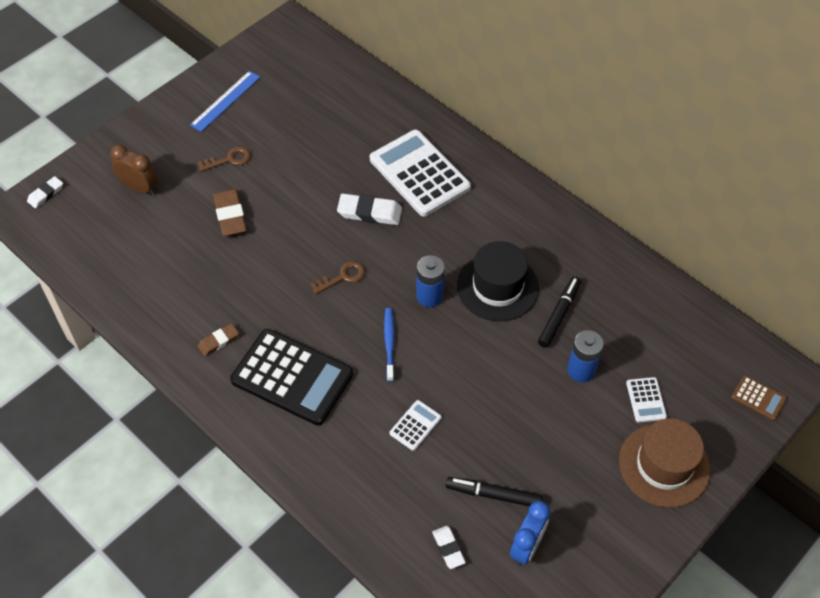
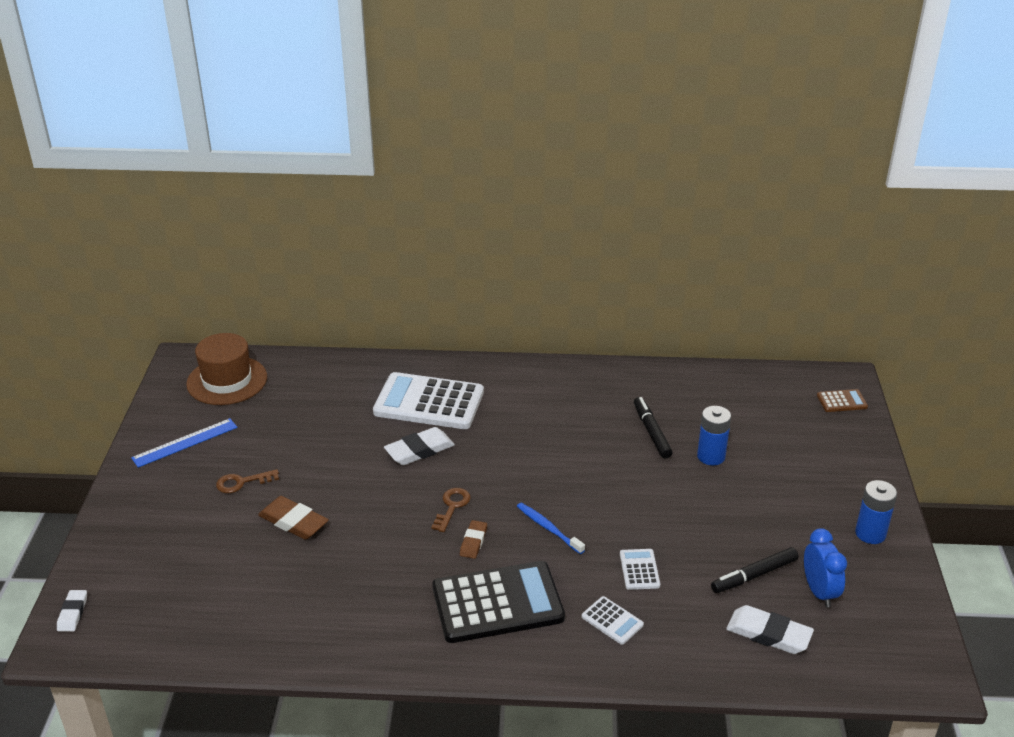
camera: 40 degrees left, 20 degrees down
(139, 188) = (174, 552): brown clock -> none
(218, 341) = (398, 619): brown eraser -> brown eraser (473, 542)
(225, 101) = (185, 442): blue ruler -> blue ruler turned 60 degrees clockwise
(229, 159) = (242, 482): brown key -> brown key turned 135 degrees counterclockwise
(429, 296) = (540, 477): blue battery -> blue battery (870, 533)
(448, 548) = (768, 634): white eraser -> white eraser, size x1.66
(497, 287) = (584, 441): black hat -> none
(646, 400) = (776, 447): white calculator -> white calculator (612, 621)
(664, 465) = (838, 478): brown hat -> brown hat (227, 380)

